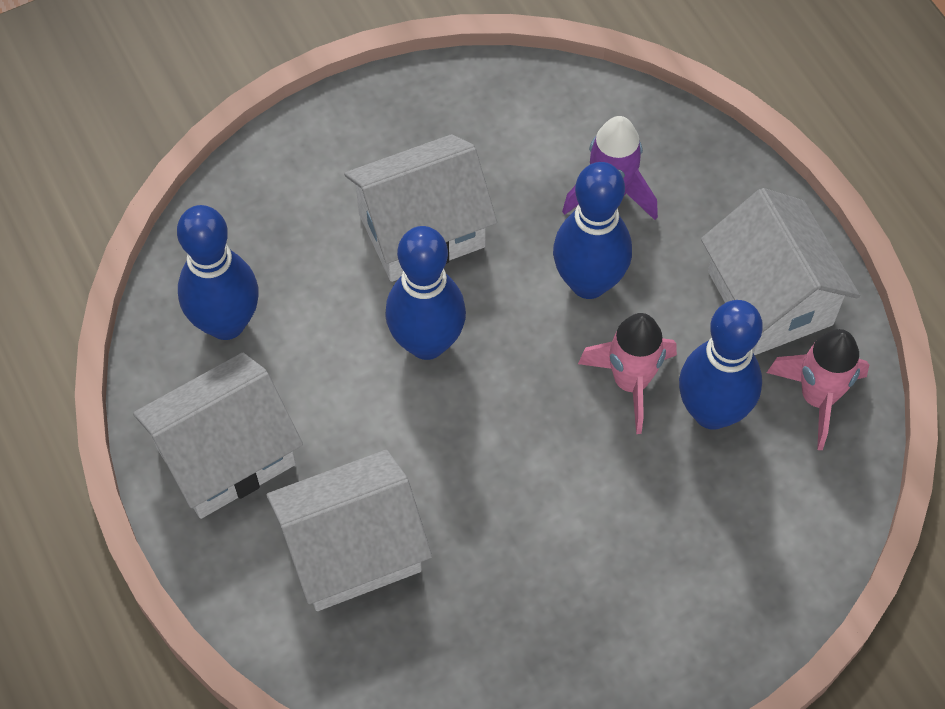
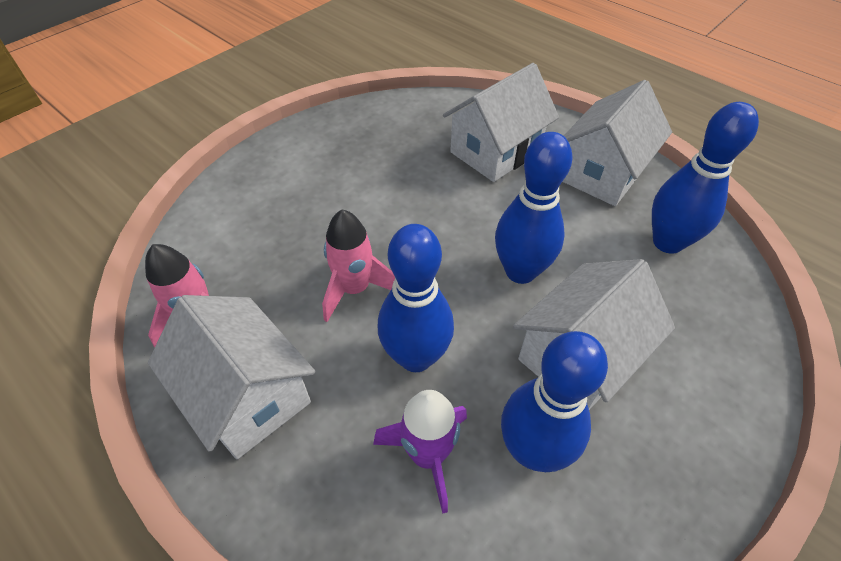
camera: 160 degrees right, 10 degrees down
(712, 412) = (286, 287): blue bowling pin -> blue bowling pin (532, 450)

